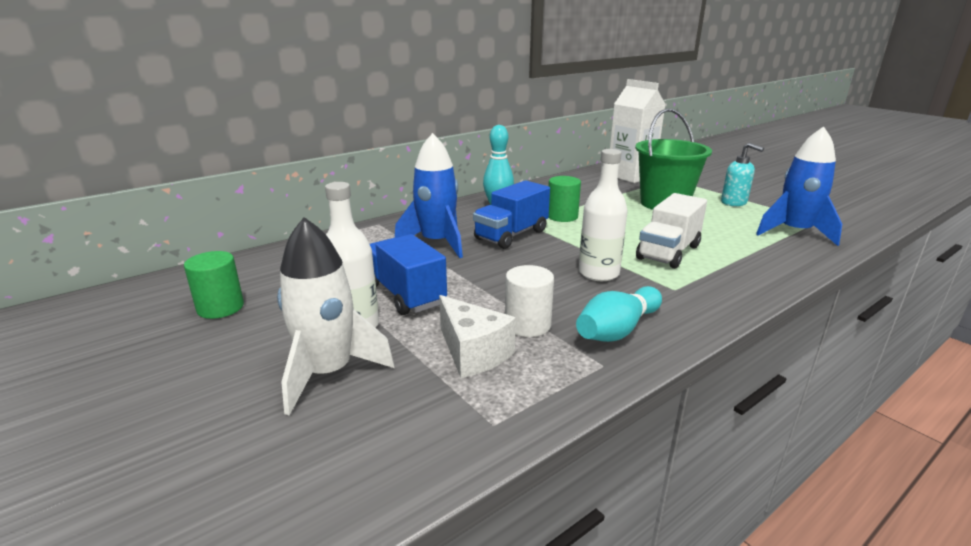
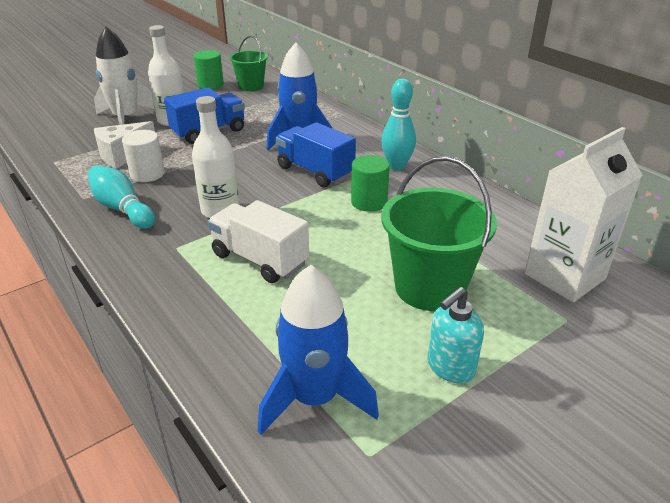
camera: 90 degrees right, 10 degrees up
(252, 276) = (251, 86): none -> green bucket

